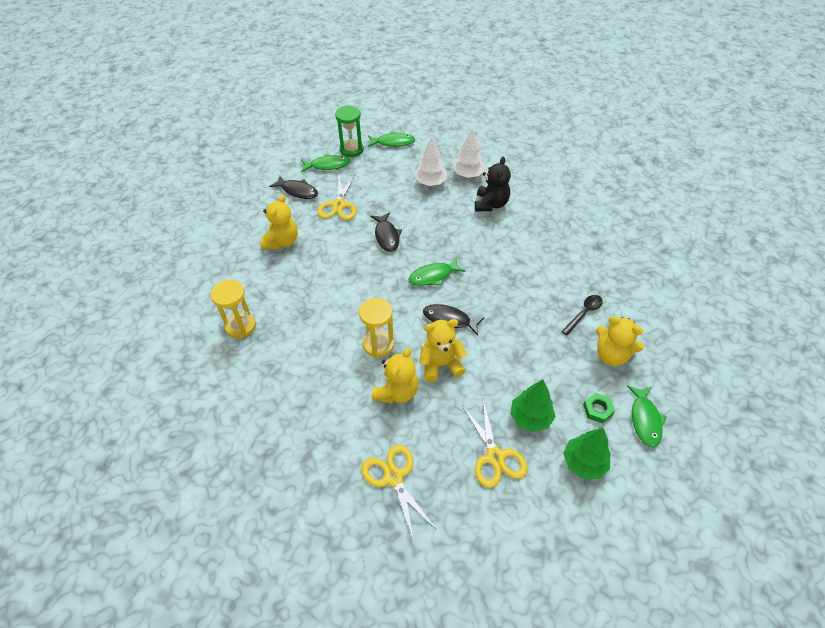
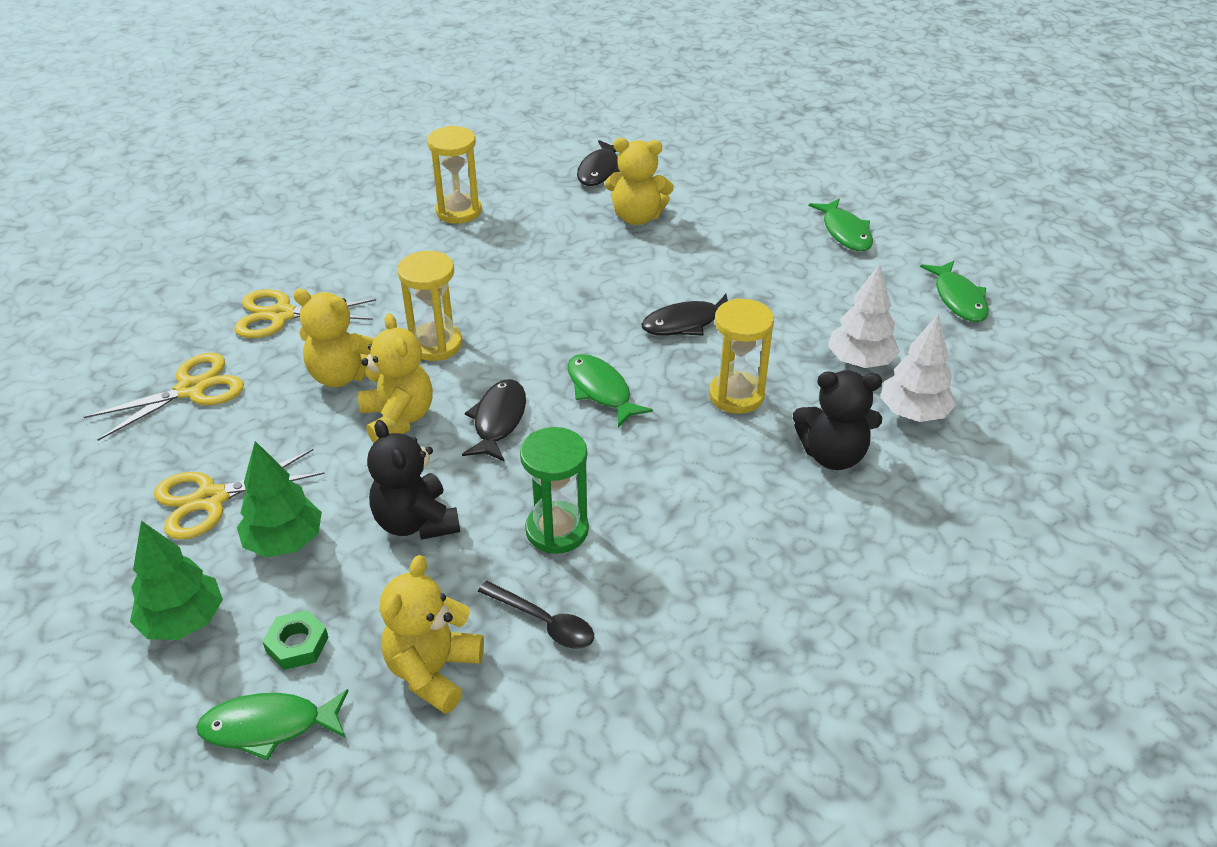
camera: 80 degrees right, 10 degrees down
(297, 191) = (762, 212): black fish -> black fish (600, 170)
(339, 205) = (745, 259): yellow scissors -> yellow scissors (281, 315)
(351, 150) = (904, 252): green hourglass -> green hourglass (557, 530)
(446, 227) = (736, 395): none -> yellow hourglass
(520, 359) = (416, 522): none -> black teddy bear

